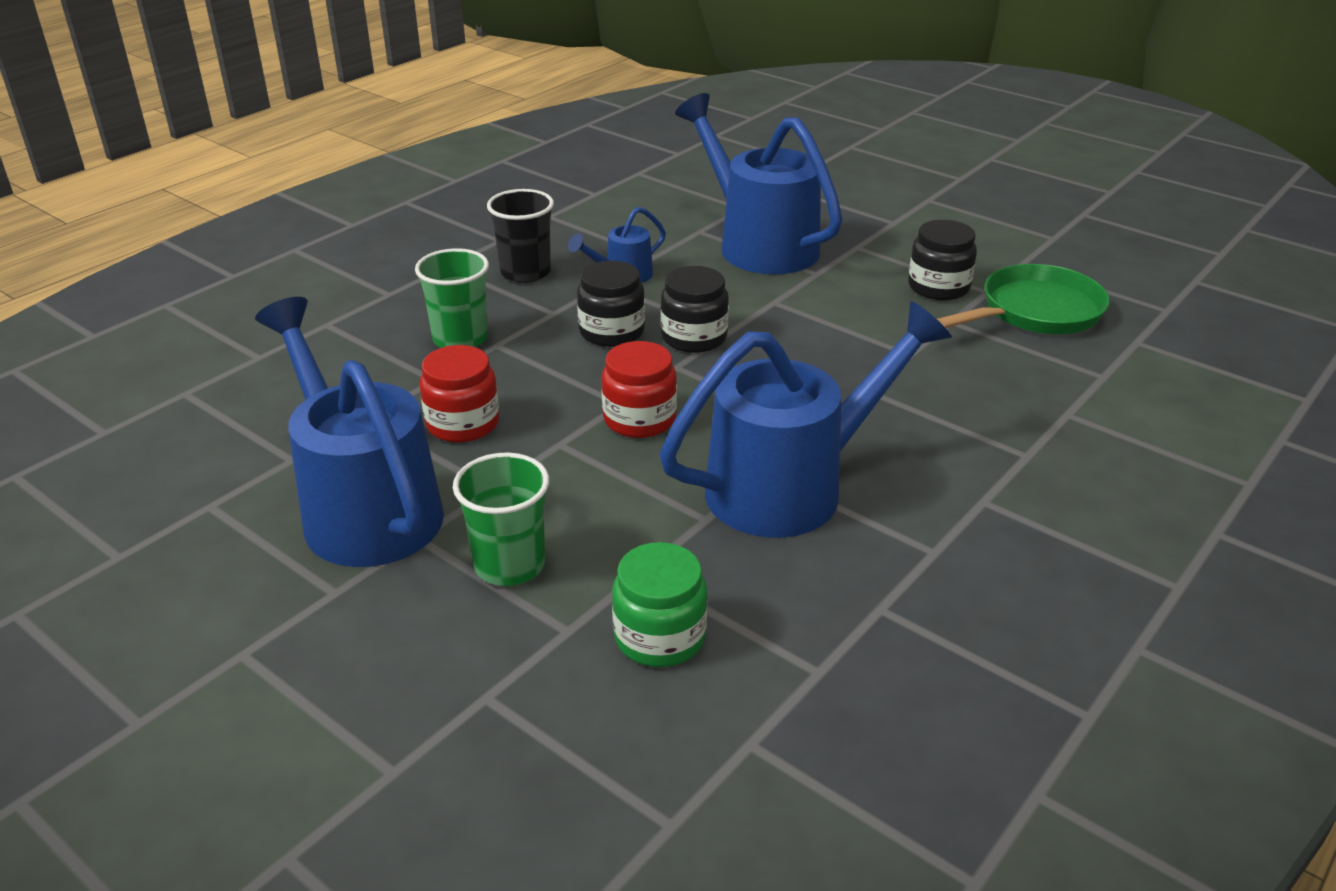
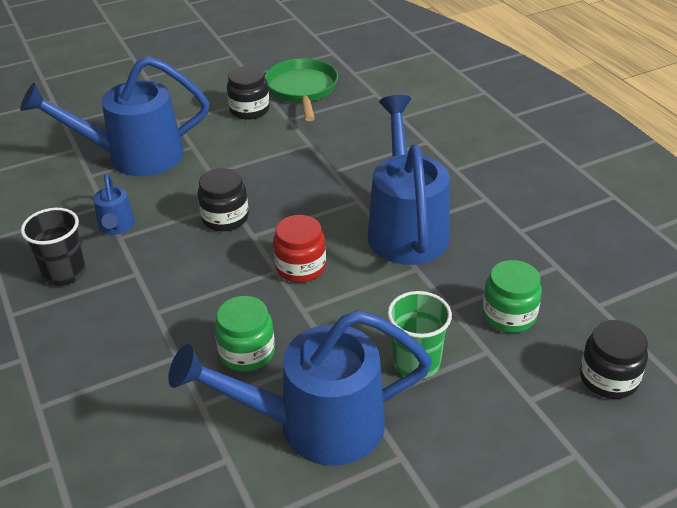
camera: 65 degrees left, 5 degrees up
(460, 339) = (131, 330): green cup -> none
(463, 424) = (247, 352): red jar -> green jar
(612, 332) = (187, 252): black jar -> black jar (608, 378)

